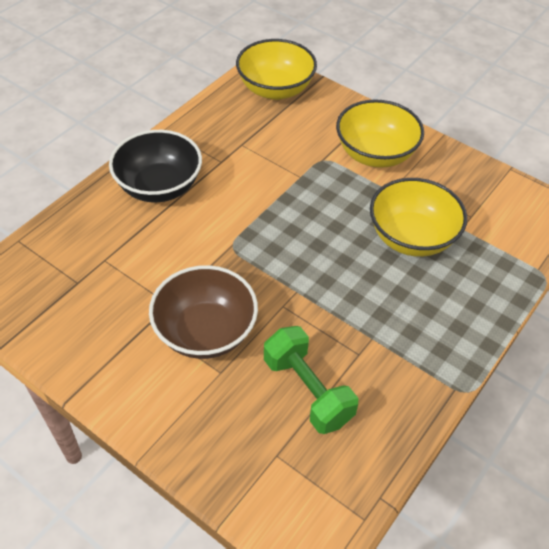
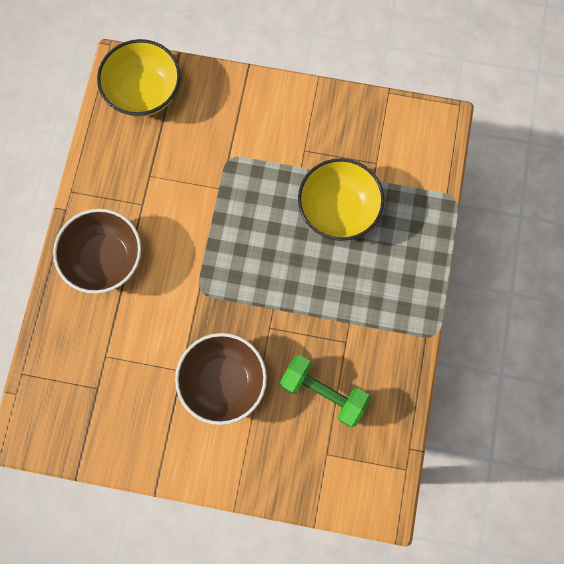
camera: 25 degrees left, 25 degrees up
(159, 187) = (105, 259): black bowl -> brown bowl
(375, 154) = (270, 130): yellow bowl -> none

